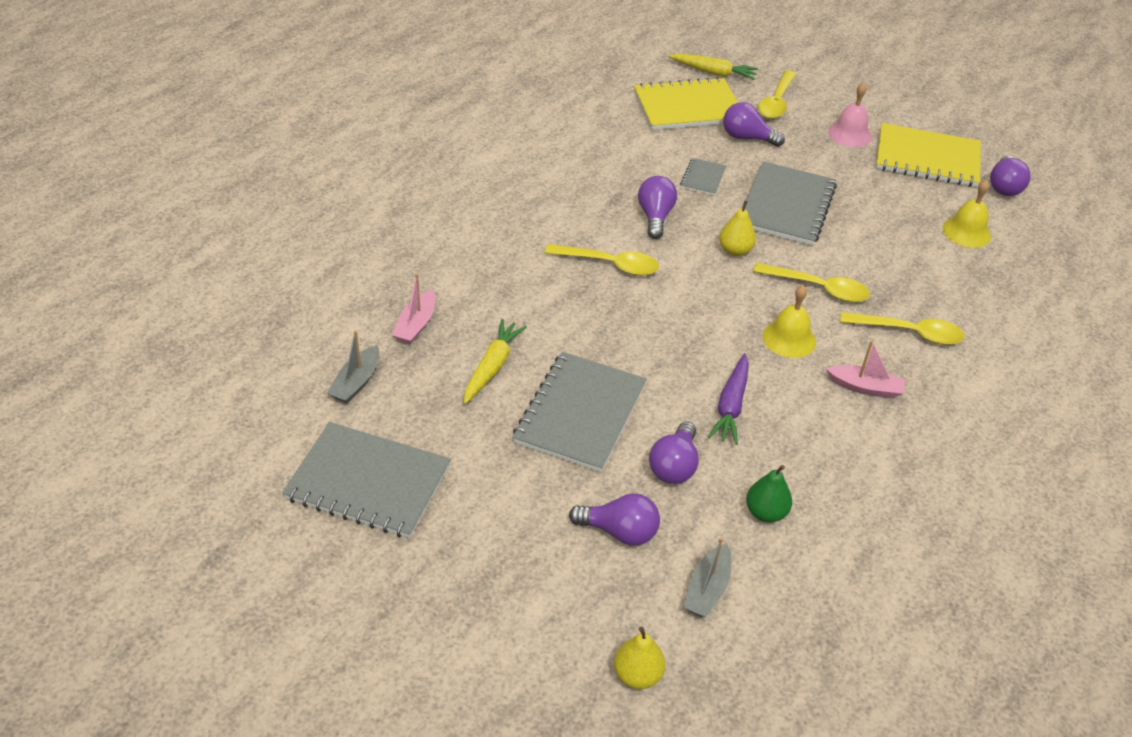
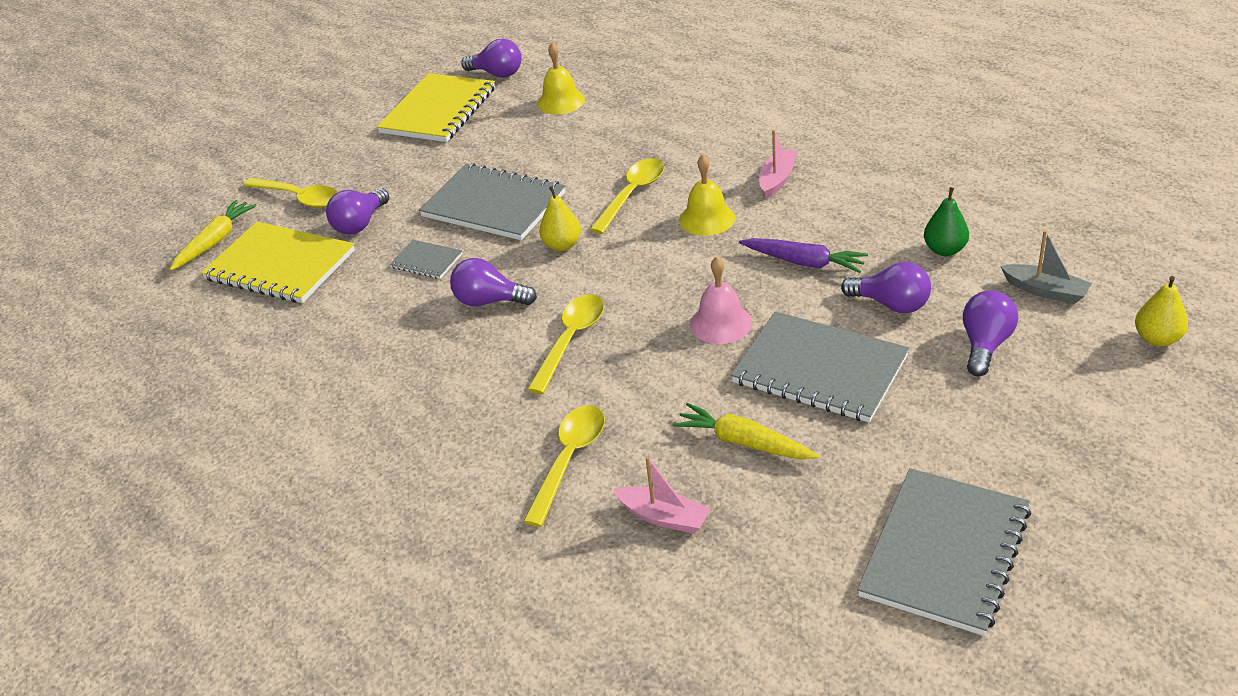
camera: 75 degrees left, 5 degrees down
(356, 382) = (771, 574): grey boat -> none
(688, 107) = (280, 265): yellow notebook -> yellow notebook turned 60 degrees counterclockwise
(850, 134) = (379, 153): pink bell -> pink bell (721, 323)
(908, 332) = (702, 148): yellow spoon -> yellow spoon (569, 460)

